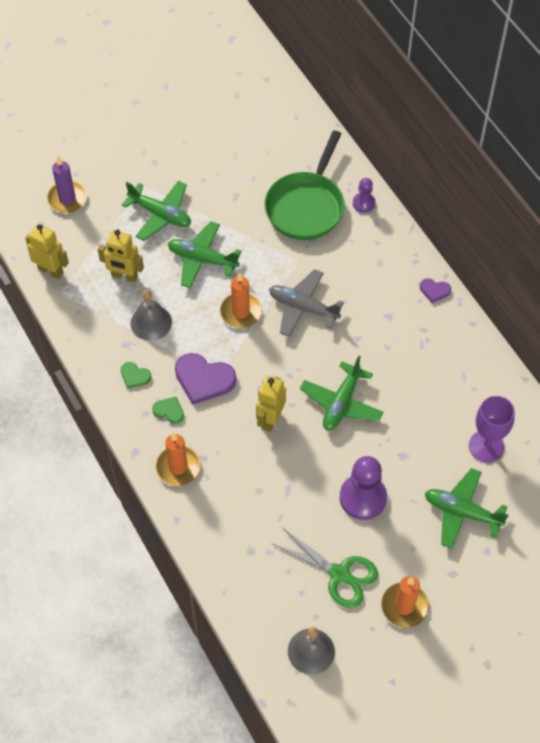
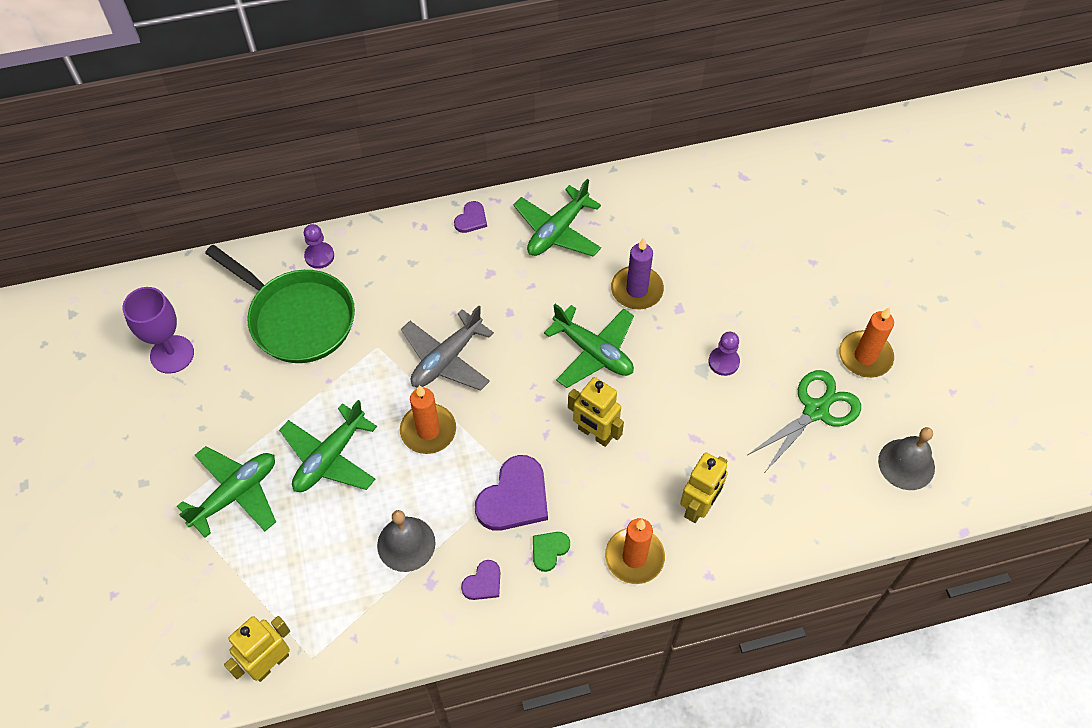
camera: 75 degrees left, 0 degrees up
(67, 199) = (152, 615): purple candle -> purple candle (637, 290)
(124, 276) = (319, 563): yellow robot -> yellow robot (698, 507)
(135, 376) = (483, 582): green heart -> purple heart
(363, 498) = (723, 362): purple pawn -> purple pawn, size x0.55
(462, 512) = (762, 271): green plane -> green plane (557, 231)
(486, 446) = (687, 227): purple goblet -> purple goblet (172, 354)

